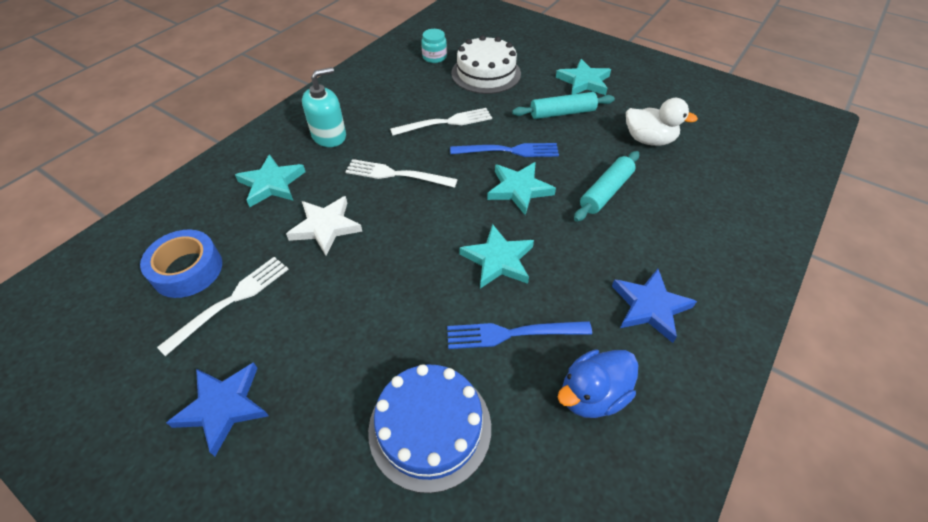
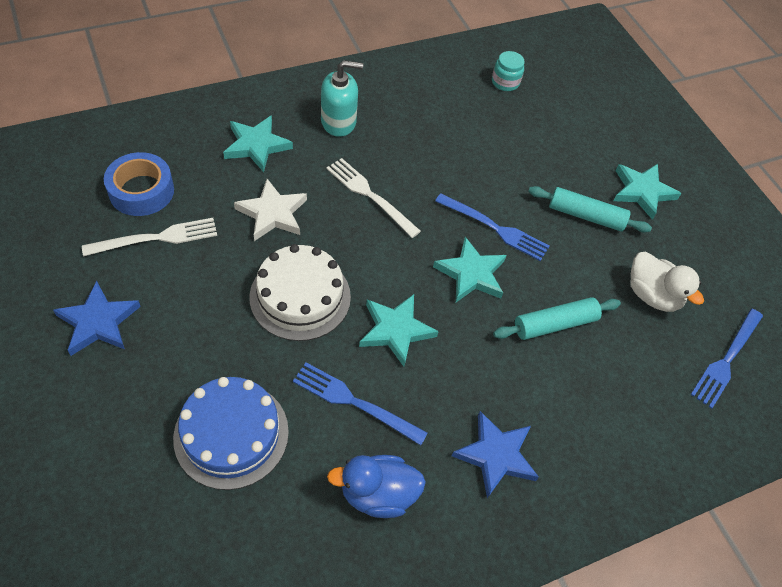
camera: 25 degrees right, 5 degrees up
(446, 122) = (459, 164): white fork -> none
(486, 73) = (543, 128): white cake -> white cake (300, 296)
(729, 155) = (726, 360): none -> blue fork

